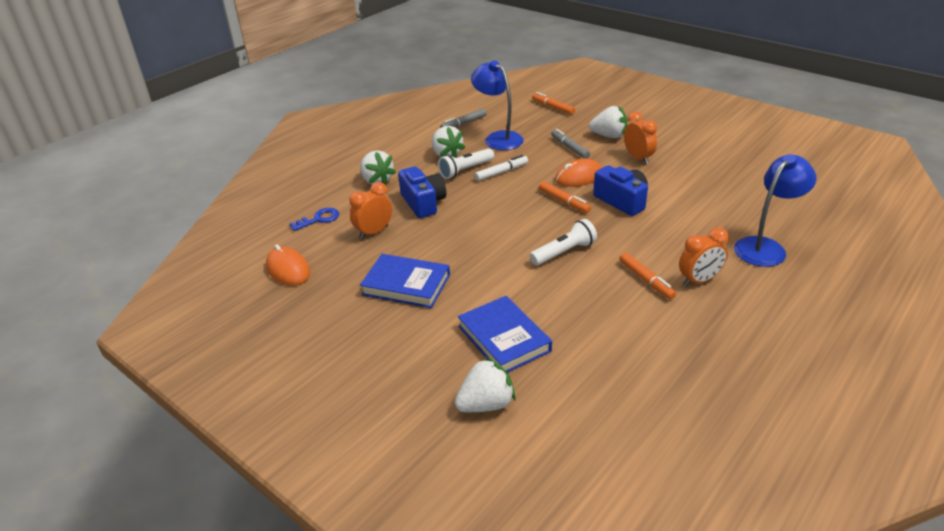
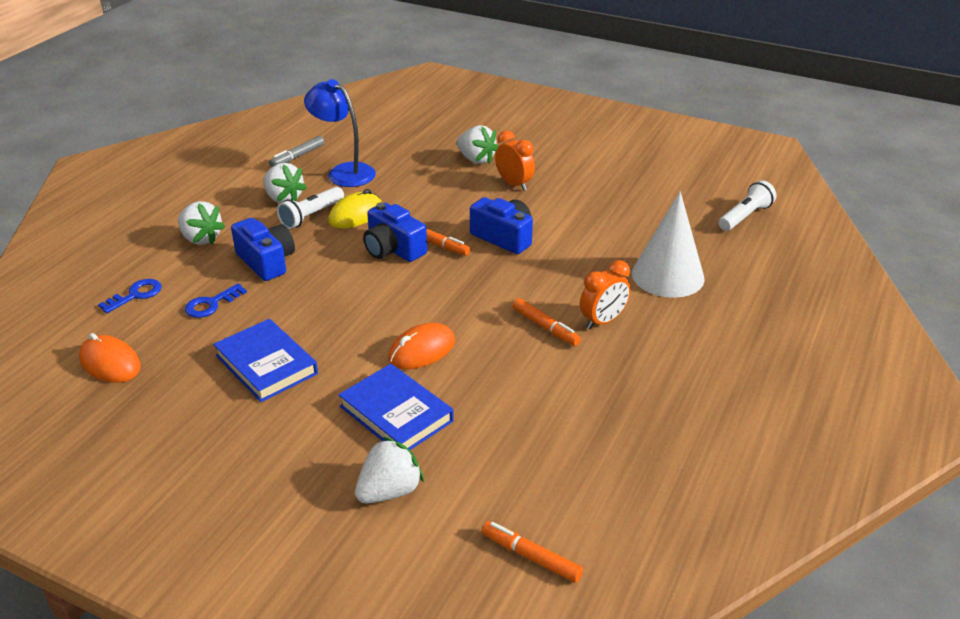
camera: 15 degrees left, 0 degrees up
(374, 232) = (211, 304): orange clock -> blue key
(406, 285) = (266, 365): blue book -> blue book turned 45 degrees clockwise
(501, 172) = (356, 215): white marker -> yellow mouse
(526, 202) = (393, 249): none -> blue camera
(553, 107) = (403, 128): orange marker -> orange marker (531, 557)
(564, 252) = (448, 305): white flashlight -> white flashlight (745, 216)
(569, 148) = (432, 178): grey marker -> none
(578, 177) = (449, 213): orange mouse -> orange mouse (422, 350)
(609, 136) = (476, 159): white strawberry -> white strawberry turned 45 degrees clockwise
(765, 247) = (667, 276): blue lamp -> white cone

